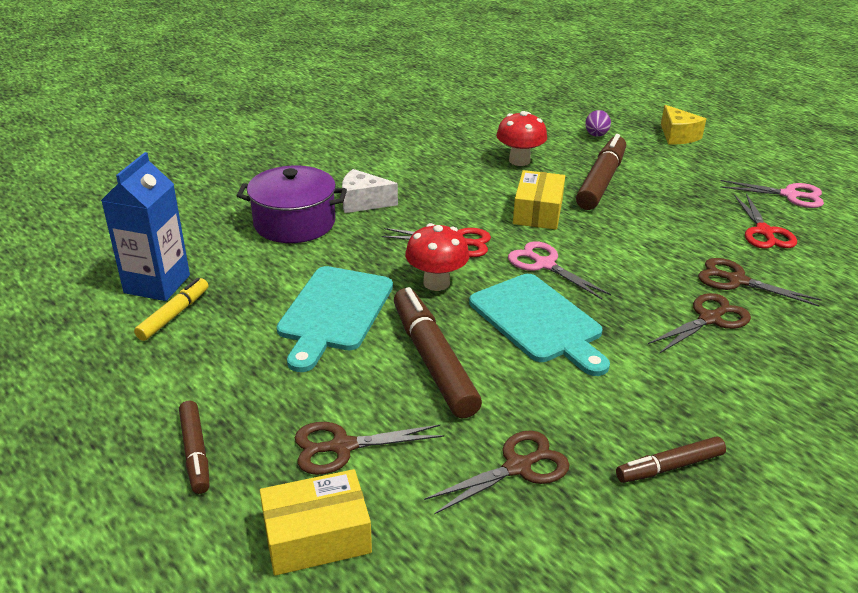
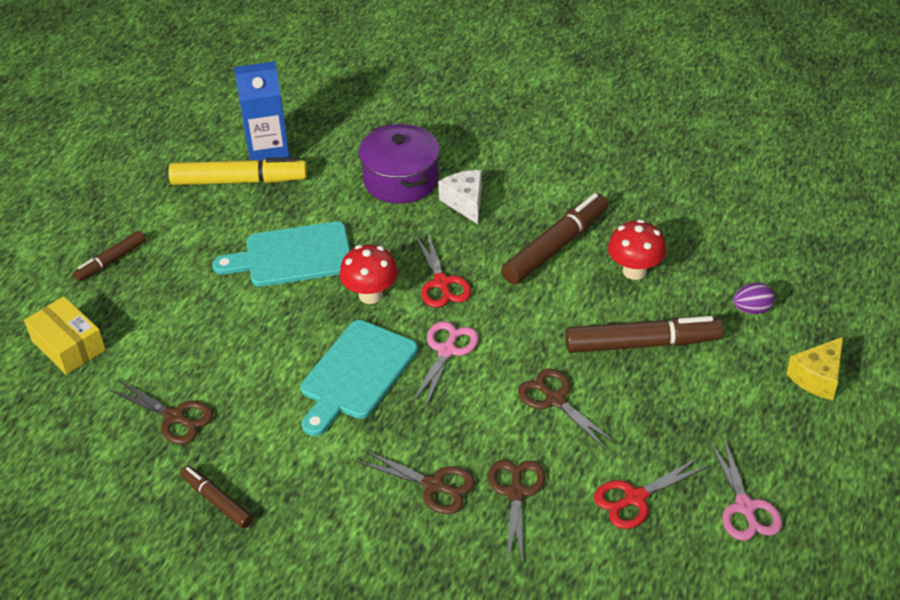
camera: 65 degrees right, 10 degrees up
(173, 315) = (238, 181): yellow marker -> yellow marker, size x1.77
(342, 447) = (150, 323): brown scissors -> brown scissors (555, 400)
(433, 361) = (266, 332): brown marker -> brown marker (555, 247)
(537, 212) = (539, 317): yellow box -> none

